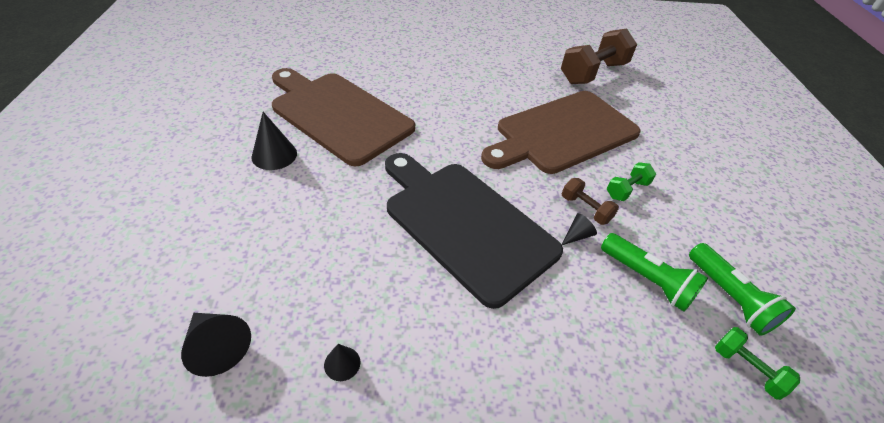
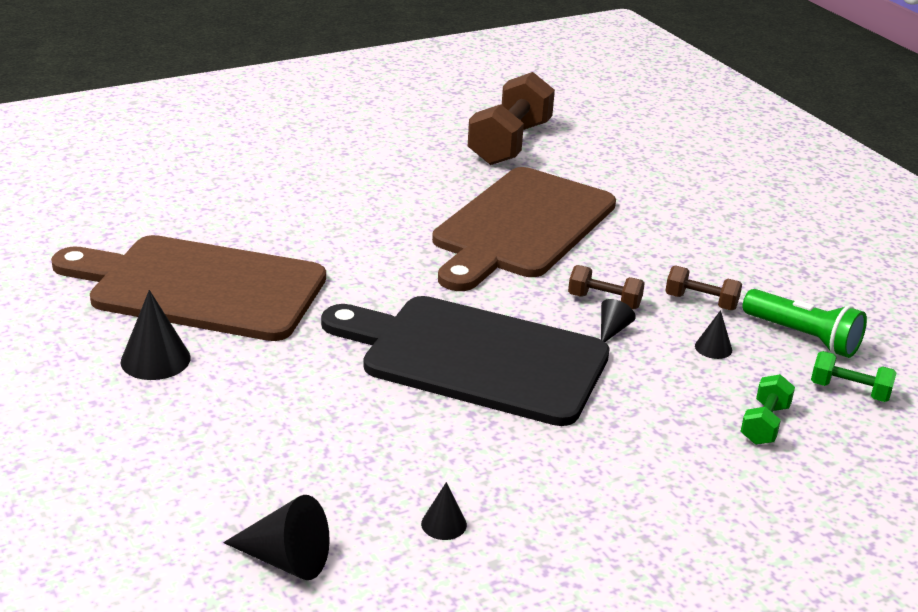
camera: 25 degrees left, 15 degrees down
(627, 190) = (638, 267): green dumbbell -> green dumbbell (764, 424)
(647, 280) = (713, 348): green flashlight -> black cone
(659, 235) = (701, 302): none -> brown dumbbell

